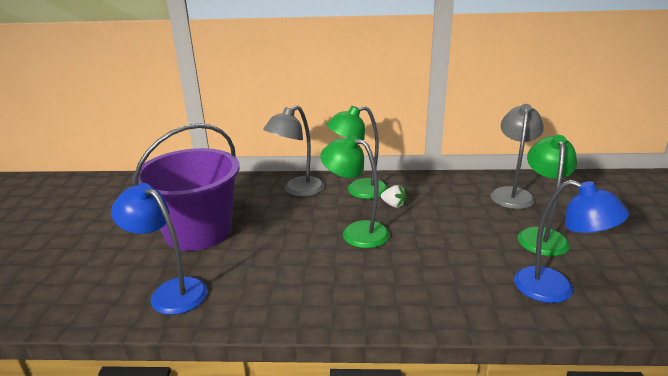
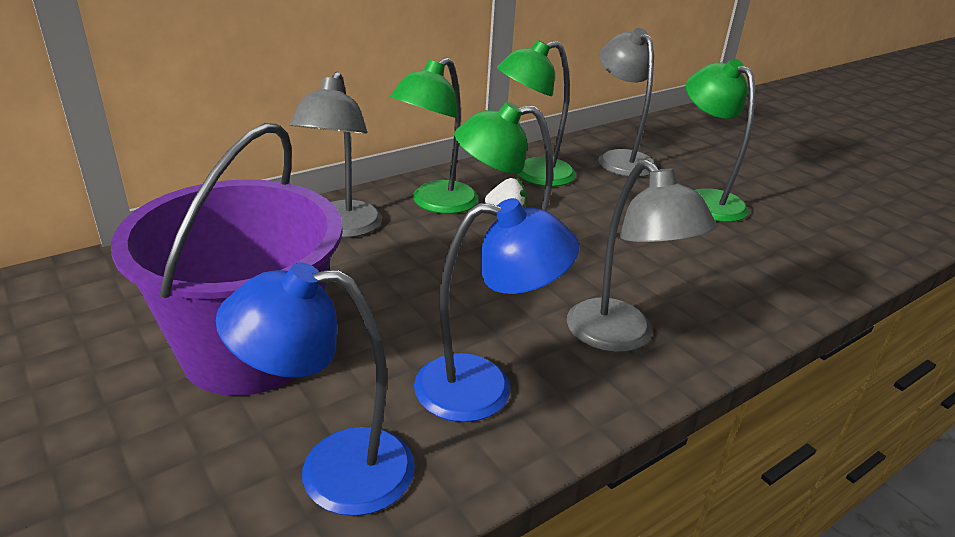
camera: 40 degrees left, 5 degrees up
(368, 292) = (620, 337): none -> grey lamp
(436, 189) = (533, 175): none -> green lamp
(556, 289) = (787, 255): blue lamp -> blue lamp (484, 388)

